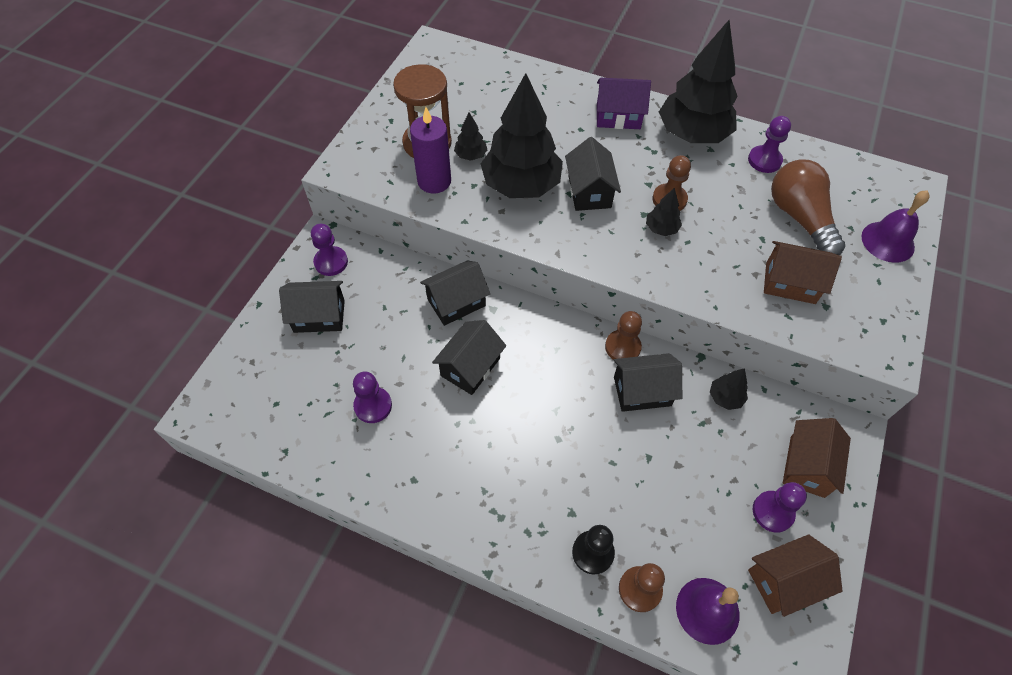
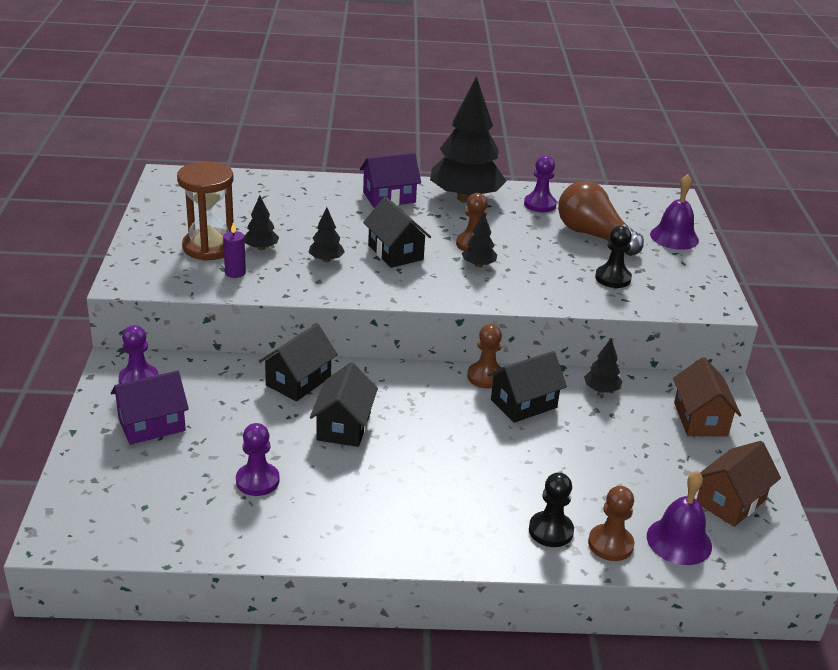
camera: 25 degrees left, 25 degrees down
(319, 316) = (152, 425): black house -> purple house
(434, 181) = (235, 273): purple candle -> purple candle, size x0.56
(521, 185) = (326, 260): black tree -> black tree, size x0.42
(772, 512) = (691, 457): purple pawn -> none
(790, 283) = (613, 278): brown house -> black pawn

